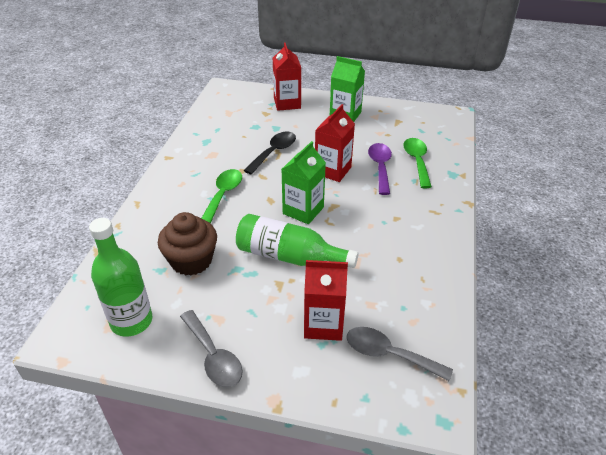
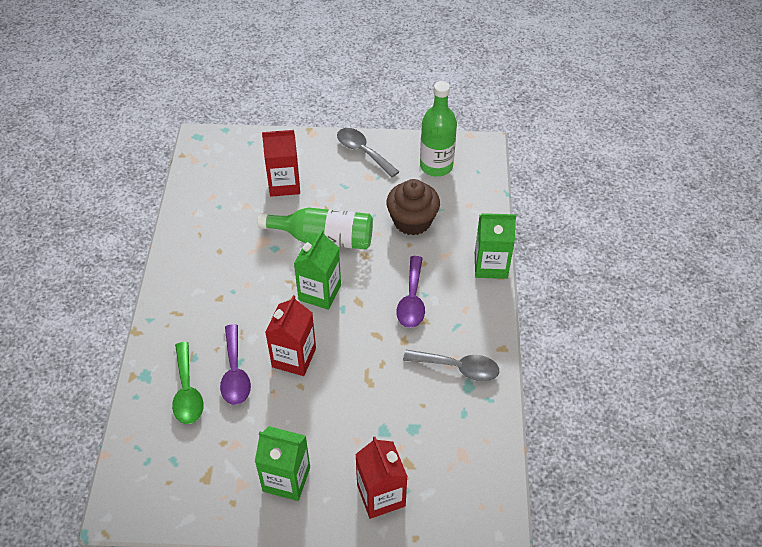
camera: 170 degrees right, 10 degrees up
(139, 211) = (490, 265): none -> green carton
(223, 195) = (412, 300): green spoon -> purple spoon
(274, 152) = (373, 379): black spoon -> none
(388, 354) = (232, 170): grey spoon -> grey spoon (458, 368)

